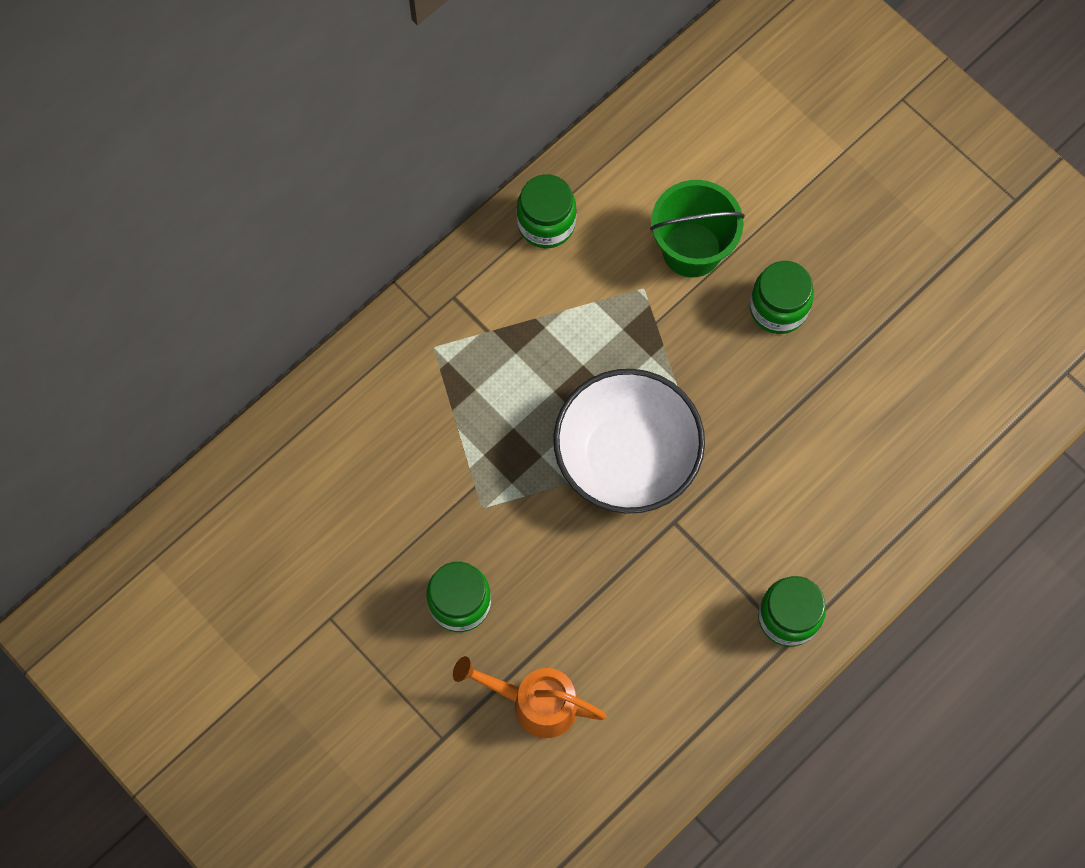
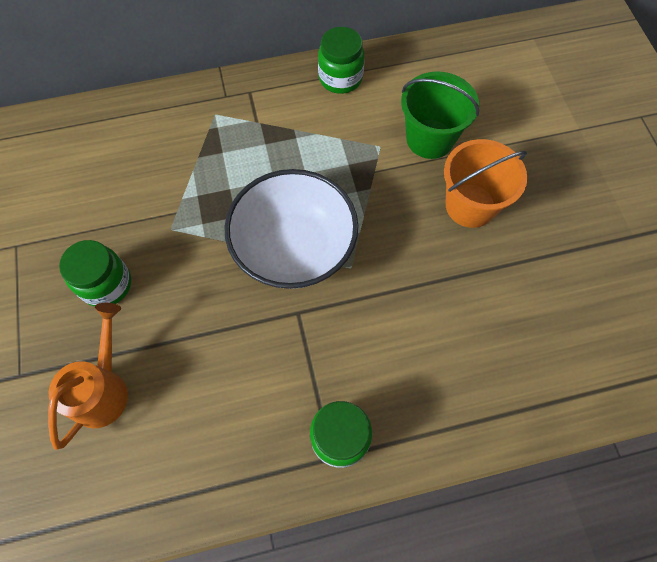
camera: 30 degrees right, 5 degrees down
(535, 703) = (103, 389): orange watering can -> orange watering can turned 60 degrees clockwise
(778, 308) = (470, 205): green jar -> orange bucket

